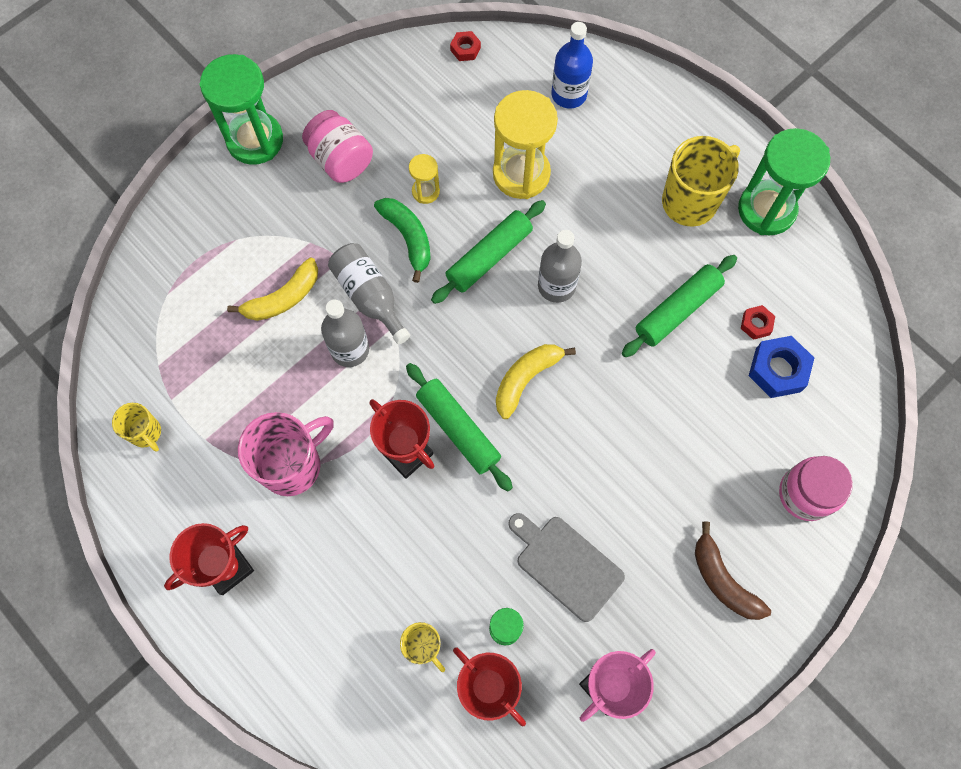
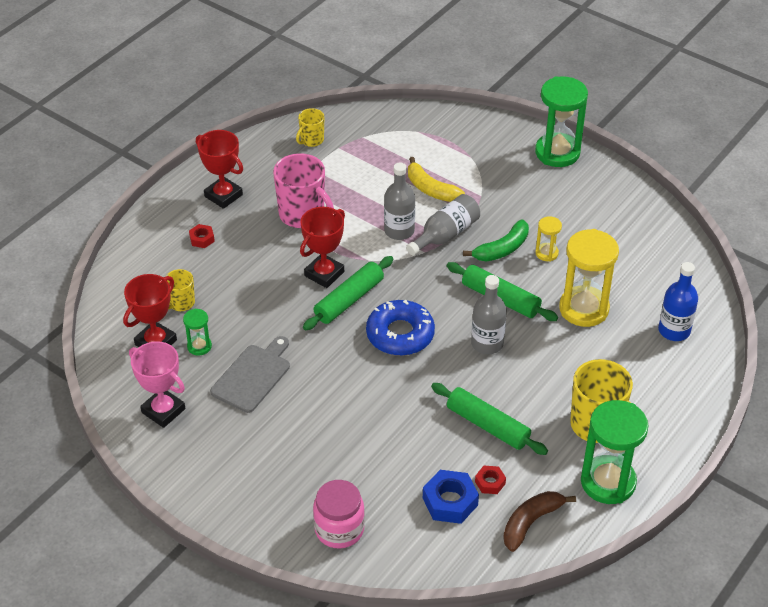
camera: 80 degrees right, 25 degrees down
(341, 160) = (557, 201): pink jar -> none
(465, 49) = (691, 259): red nut -> red nut (202, 239)
(526, 379) = (400, 334): yellow banana -> blue donut
(723, 580) = (255, 477): brown banana -> brown banana (531, 522)

